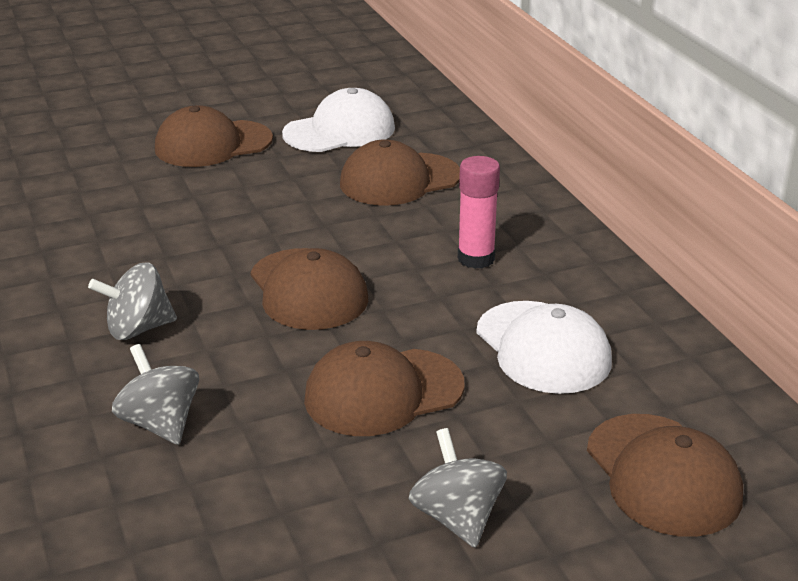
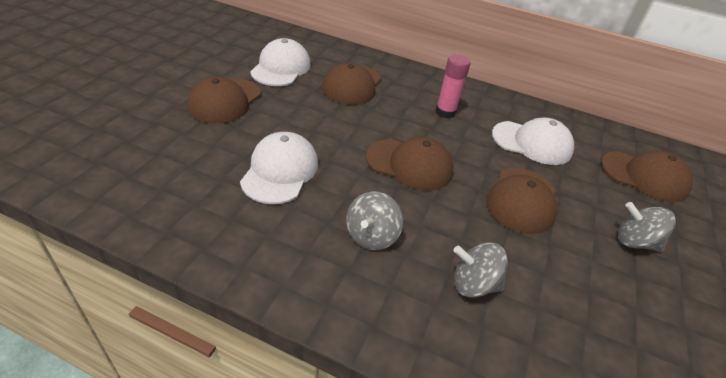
camera: 50 degrees left, 10 degrees up
(153, 232) = (280, 171): none -> white cap

